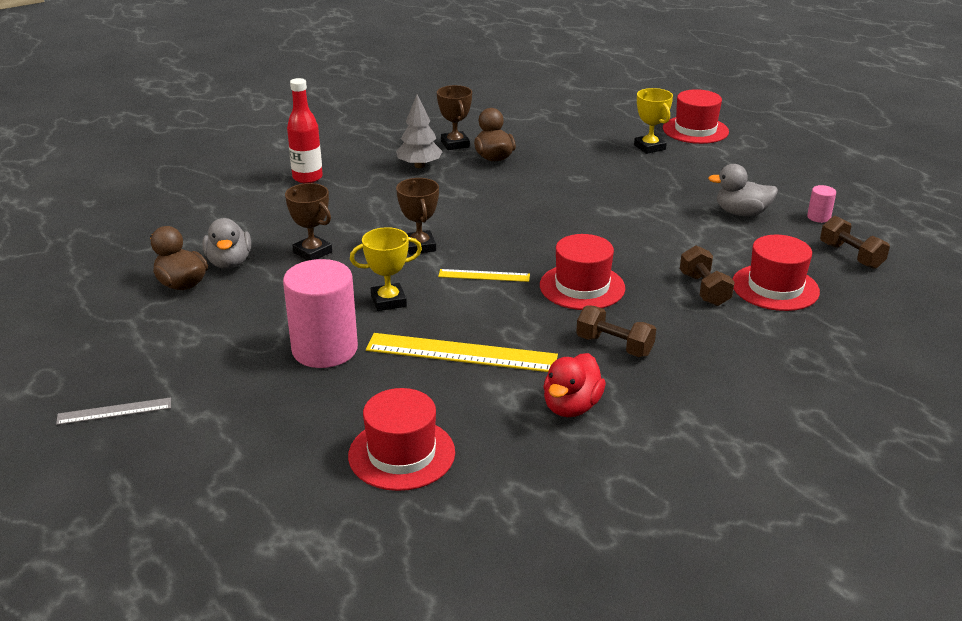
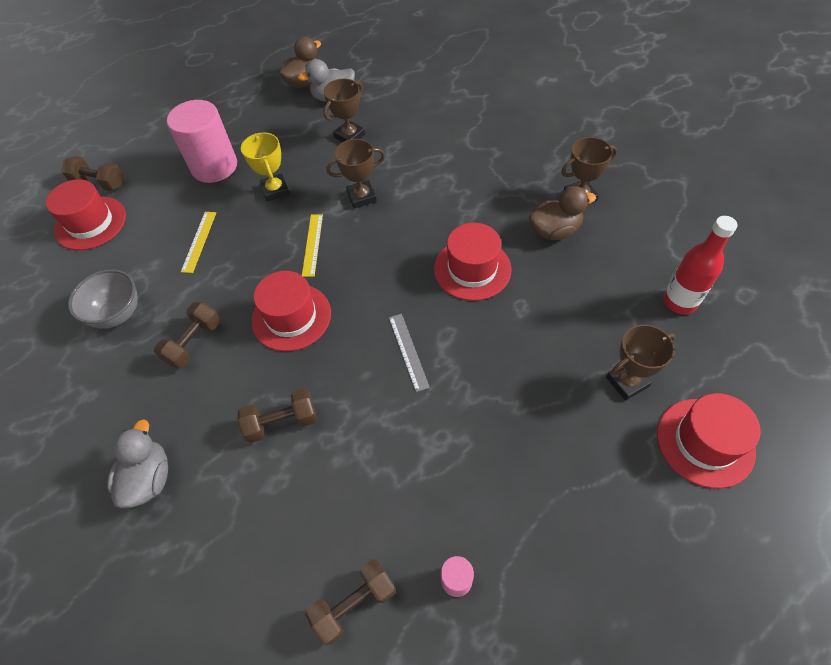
camera: 90 degrees right, 25 degrees up
(114, 411) = (164, 91): grey ruler -> grey ruler (408, 351)
(307, 178) = (479, 109): red bottle -> red bottle (679, 301)
(315, 456) = (99, 183): none -> brown dumbbell
(419, 165) = (521, 176): grey tree -> none
(461, 353) = (199, 241): yellow ruler -> yellow ruler, size x0.53
(571, 407) = (118, 314): red duck -> grey bowl
(649, 147) = (627, 382): yellow trophy -> brown trophy
(741, 213) = (456, 479): grey duck -> grey duck (149, 478)
(775, 287) = (283, 496): red hat -> red hat (472, 269)

